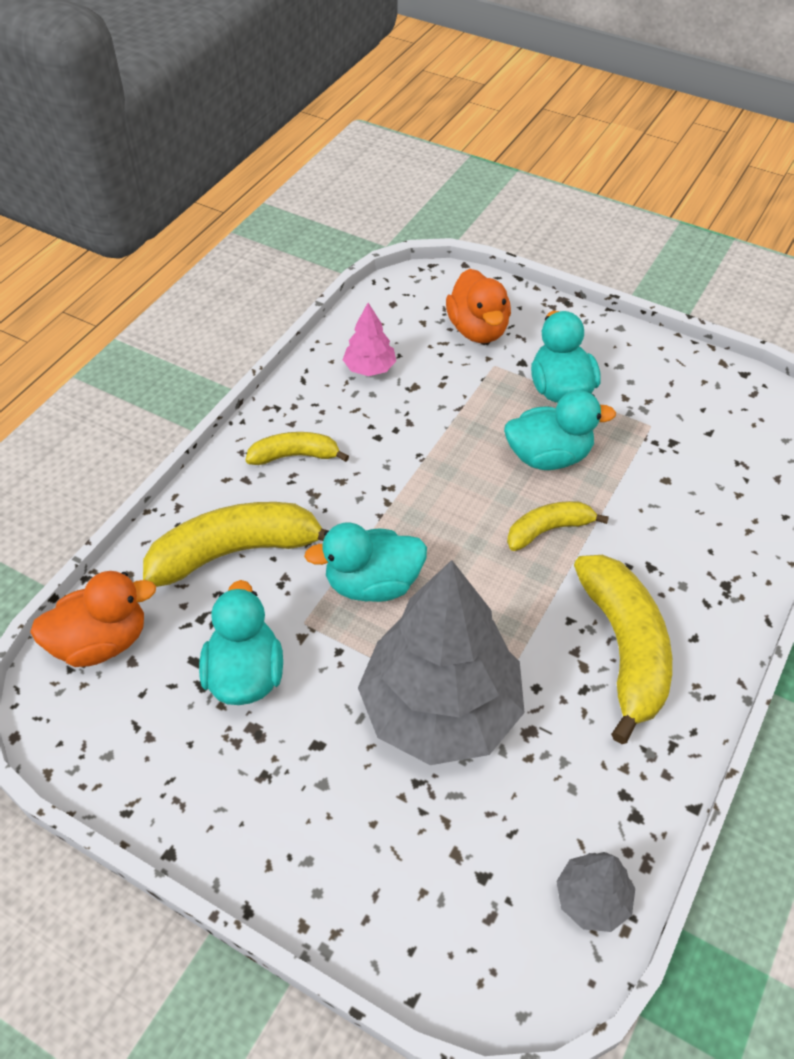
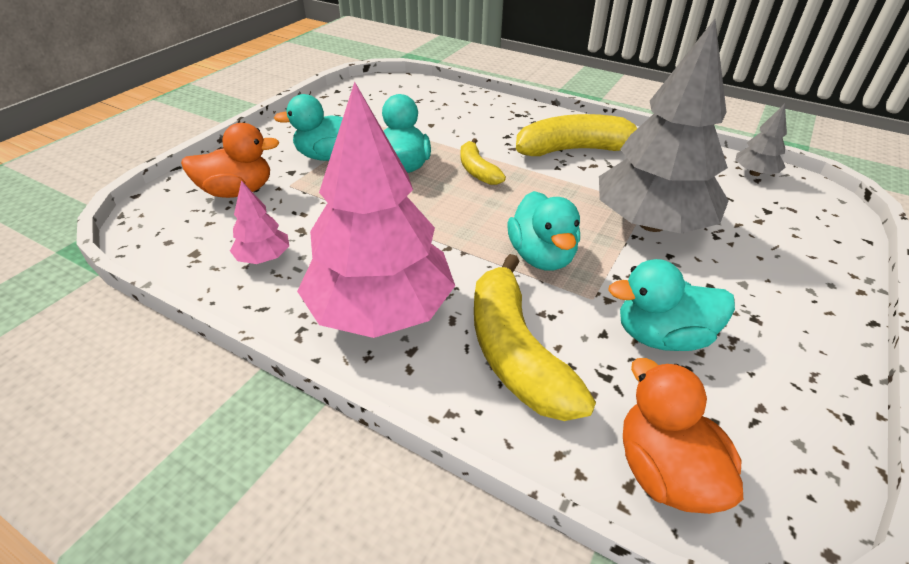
camera: 90 degrees left, 10 degrees down
(295, 456) = (381, 311): yellow banana -> pink tree

